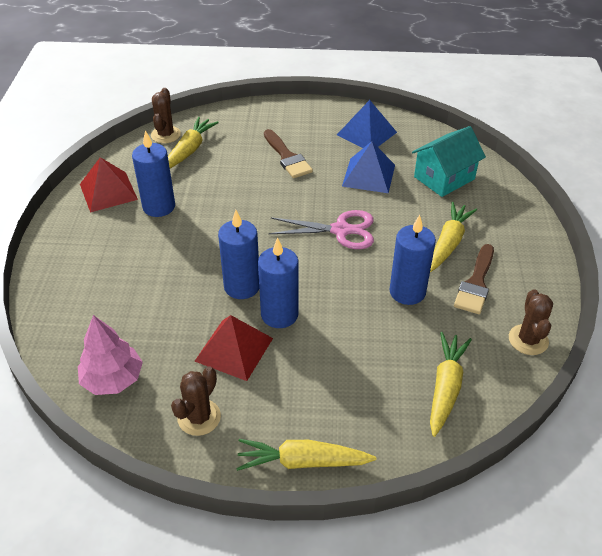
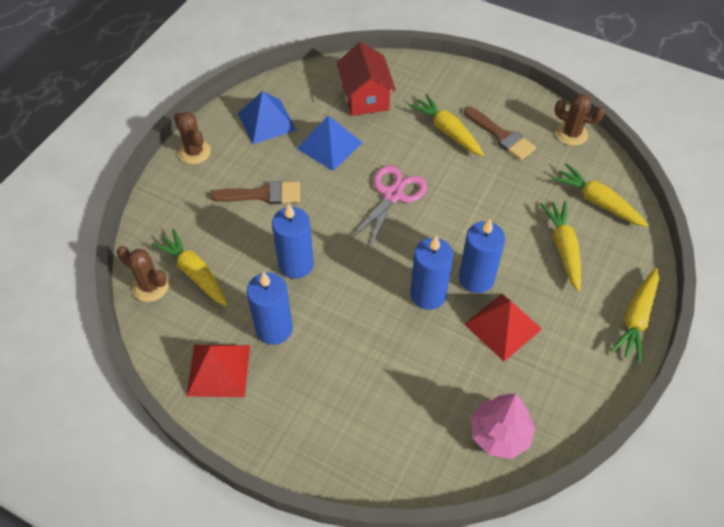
camera: 65 degrees left, 10 degrees up
(199, 417) = (568, 377): brown cactus -> brown cactus (194, 152)
(359, 373) = (563, 248): none -> yellow carrot
(407, 292) = (490, 182): blue candle -> blue candle (296, 264)
(444, 178) = (365, 97): turquoise house -> red house

